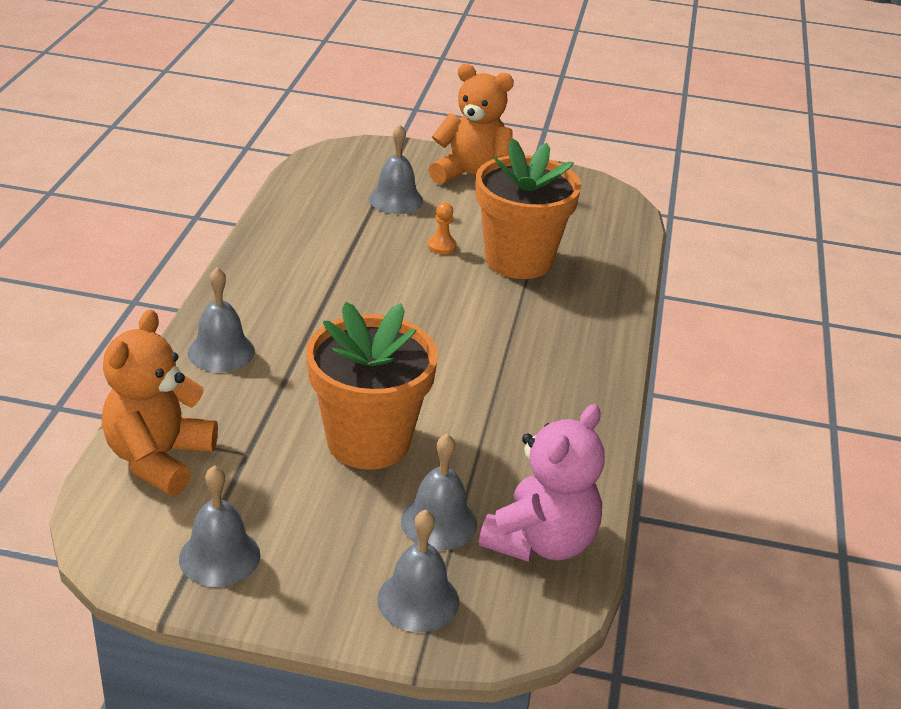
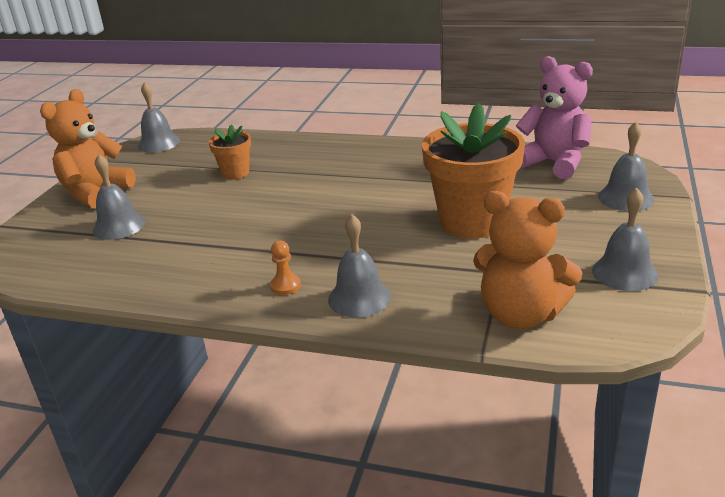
camera: 80 degrees left, 5 degrees down
(439, 522) = (550, 194): grey bell -> grey bell (159, 143)
(442, 246) = (206, 203): orange pawn -> orange pawn (285, 286)
(518, 260) = (235, 173): orange flower pot -> orange flower pot, size x0.51

